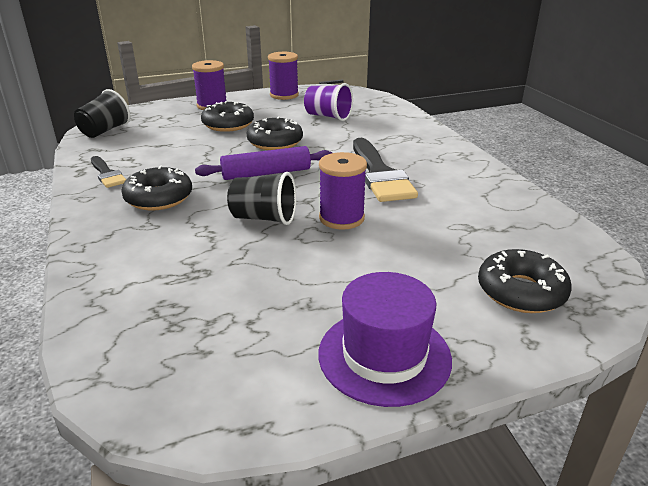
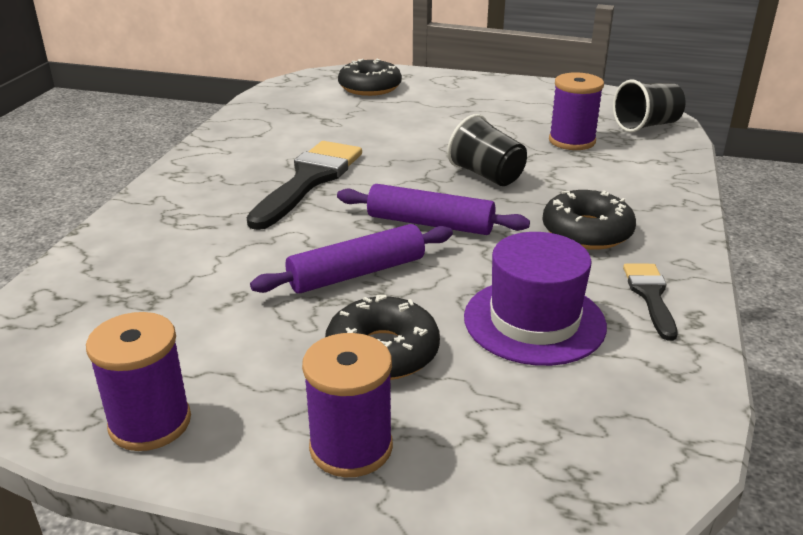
camera: 145 degrees left, 0 degrees up
(105, 131) = (644, 434): black cup -> black cup (646, 125)
(275, 142) = (357, 273): black donut -> purple rolling pin
(328, 116) = (193, 303): purple cup -> none
(341, 218) = (415, 154): purple spool -> purple spool (572, 141)
(384, 356) = (494, 89): purple hat -> purple hat (534, 321)

